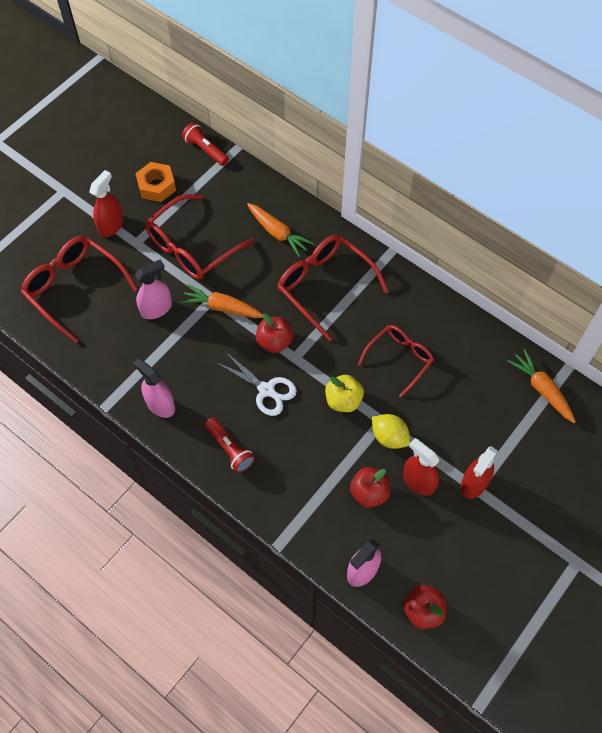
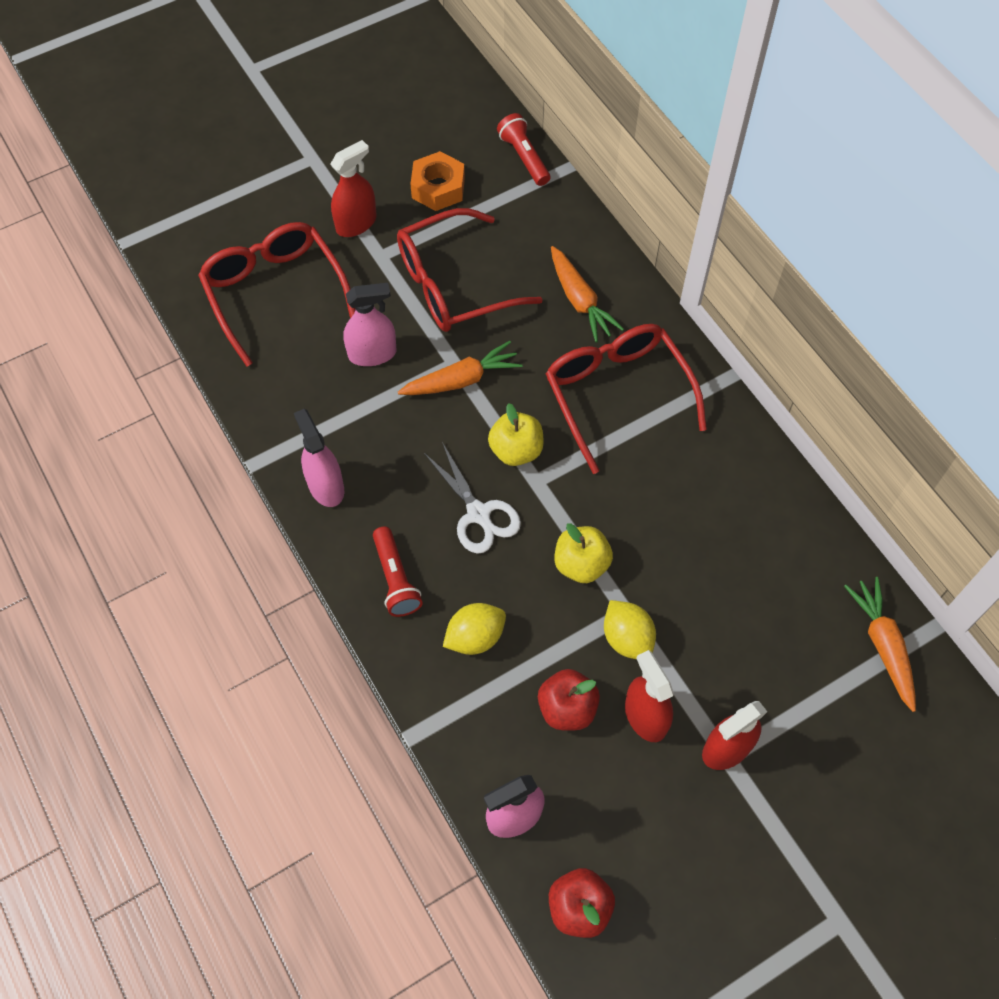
camera: 20 degrees right, 0 degrees up
(222, 307) = (462, 379): orange carrot -> orange carrot turned 120 degrees clockwise
(274, 342) = (516, 450): red apple -> yellow apple
(295, 468) = (475, 637): none -> yellow lemon
(399, 359) = (685, 532): red glasses -> none

